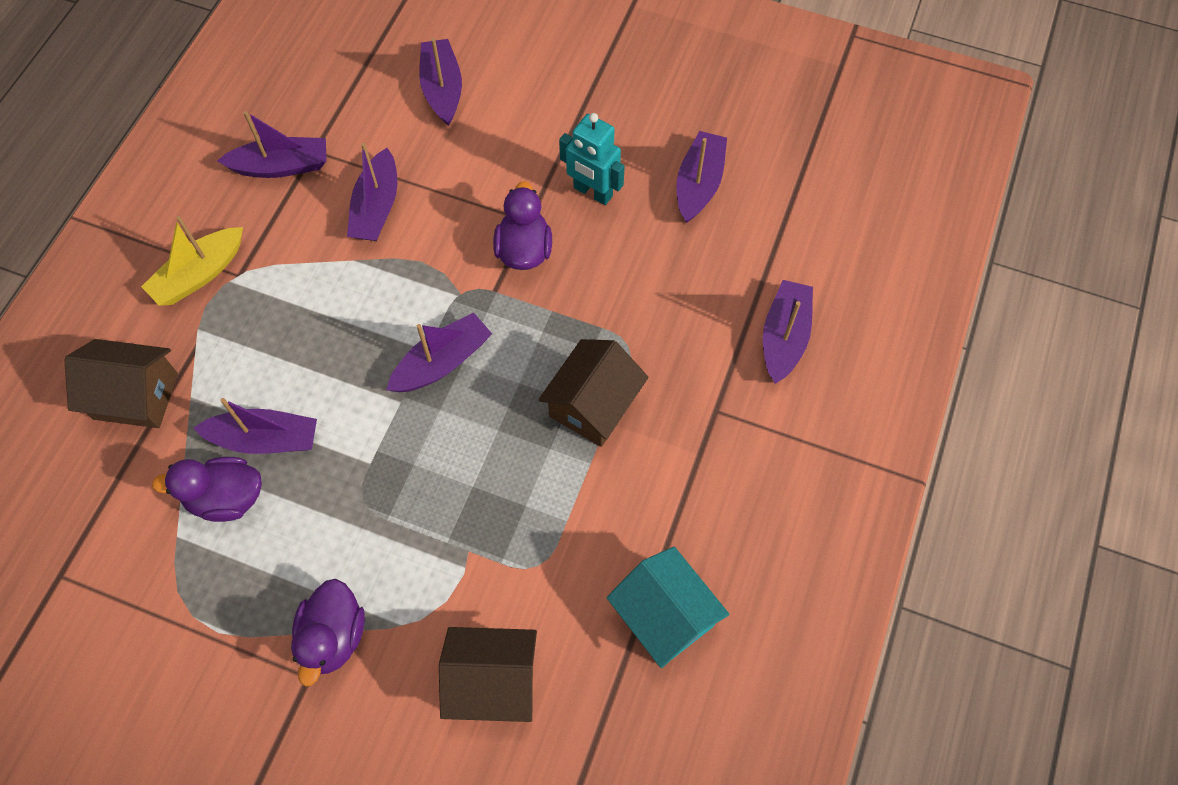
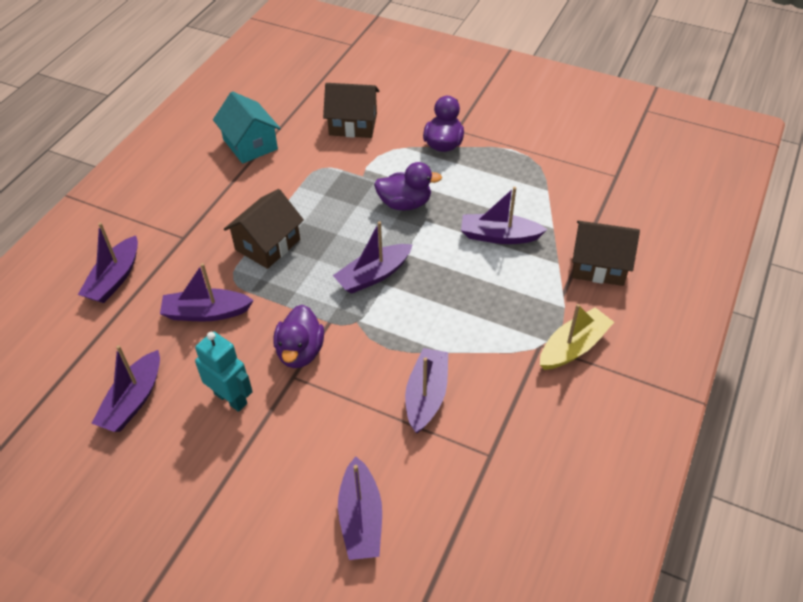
camera: 175 degrees left, 15 degrees down
(226, 498) = (519, 207): purple duck -> purple duck (405, 203)
(282, 166) = (518, 440): purple boat -> purple boat (206, 312)

